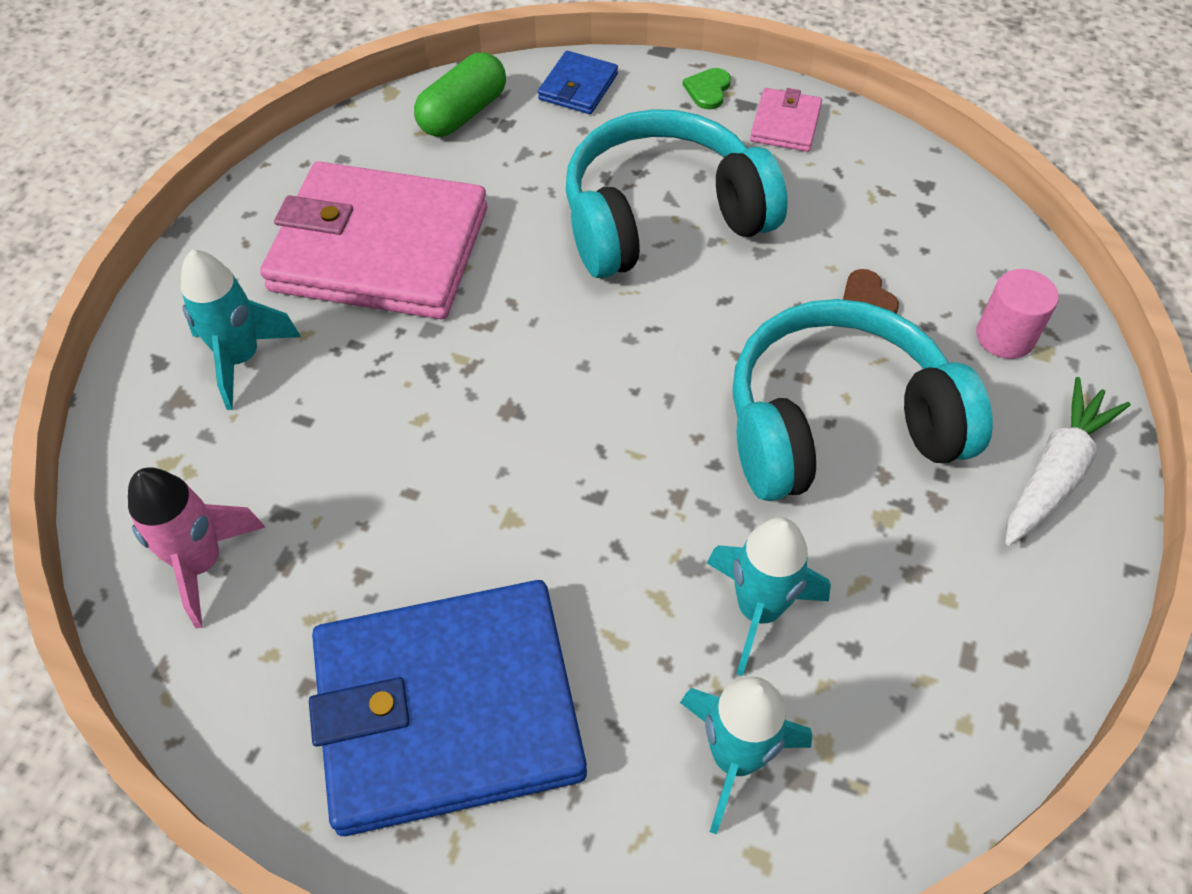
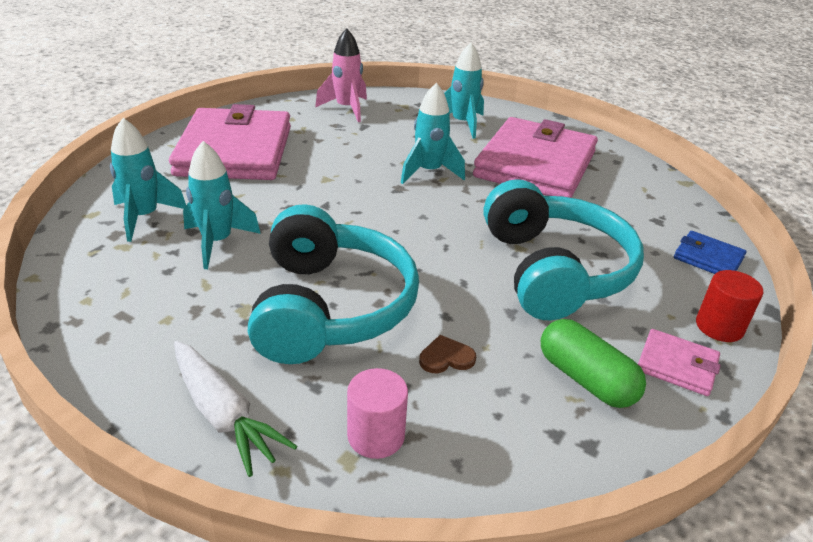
camera: 100 degrees right, 20 degrees down
(445, 379) = (429, 172): none -> turquoise rocket
(448, 709) = (235, 151): blue wallet -> pink wallet
(463, 113) = (666, 205): green capsule -> green capsule (586, 379)
(708, 90) = (719, 327): green heart -> red cylinder

